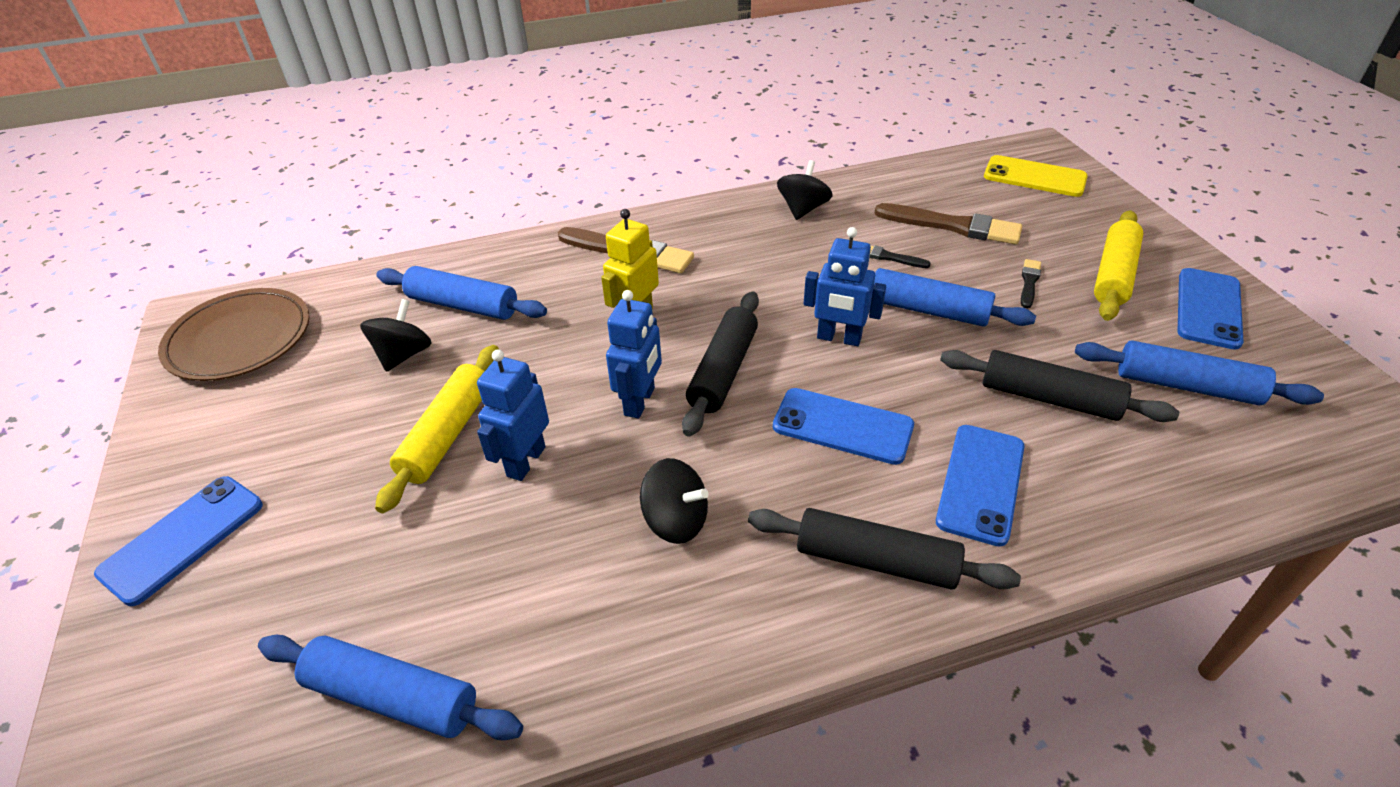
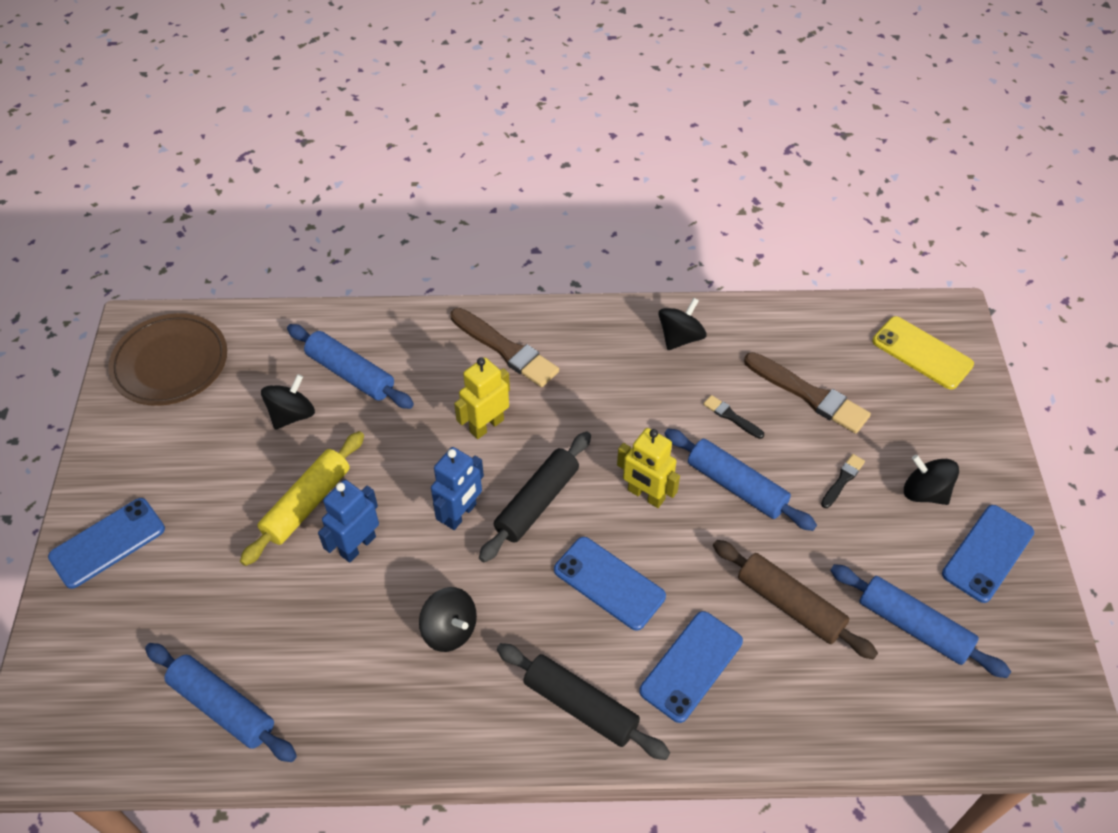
camera: 15 degrees right, 10 degrees up
(839, 338) = (645, 495): blue robot -> yellow robot
(1049, 398) = (789, 605): black rolling pin -> brown rolling pin
(1113, 275) = (924, 492): yellow rolling pin -> black spinning top

